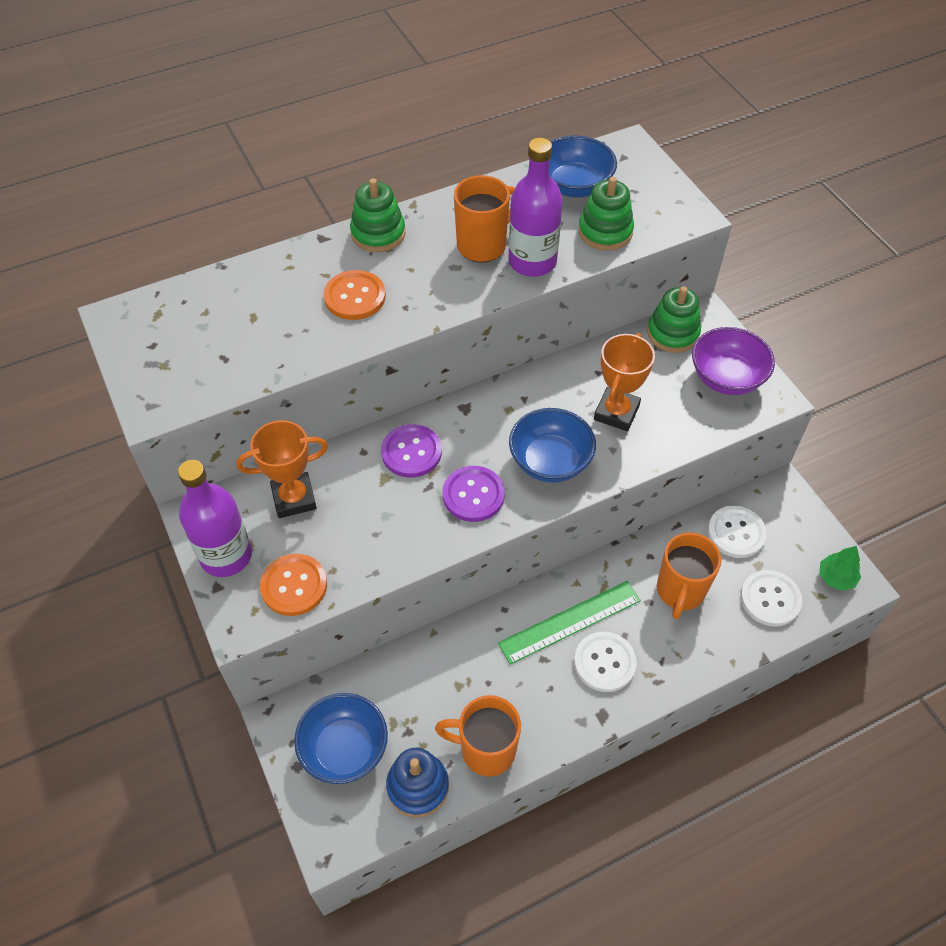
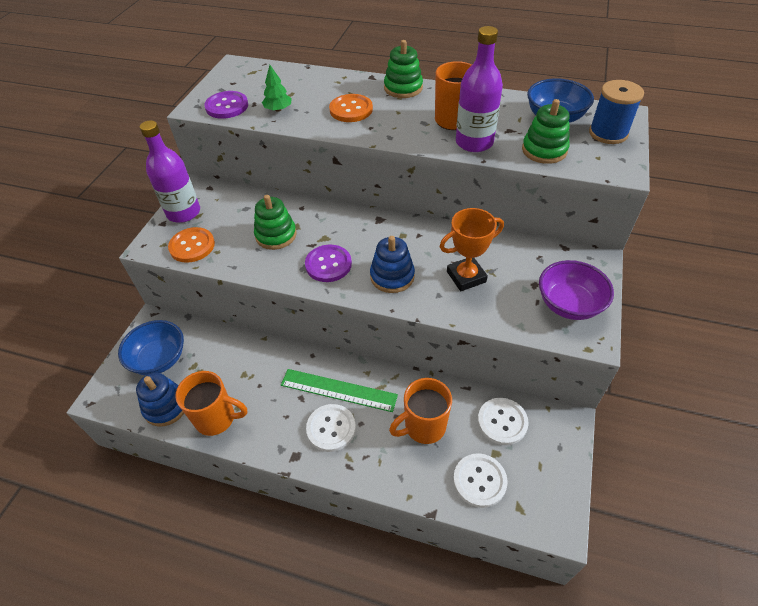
camera: 45 degrees right, 5 degrees down
(294, 498) = (243, 207): orange trophy -> none
(411, 452) = (324, 223): purple button -> purple button (227, 106)
(486, 750) = (216, 418): orange mug -> orange mug turned 135 degrees clockwise
(550, 461) = (392, 276): blue bowl -> blue stacking toy
(638, 177) = (608, 133): none -> blue spool
(672, 333) = (560, 256): green stacking toy -> green stacking toy (276, 235)
(836, 577) = (546, 507): green tree -> green tree (278, 109)

